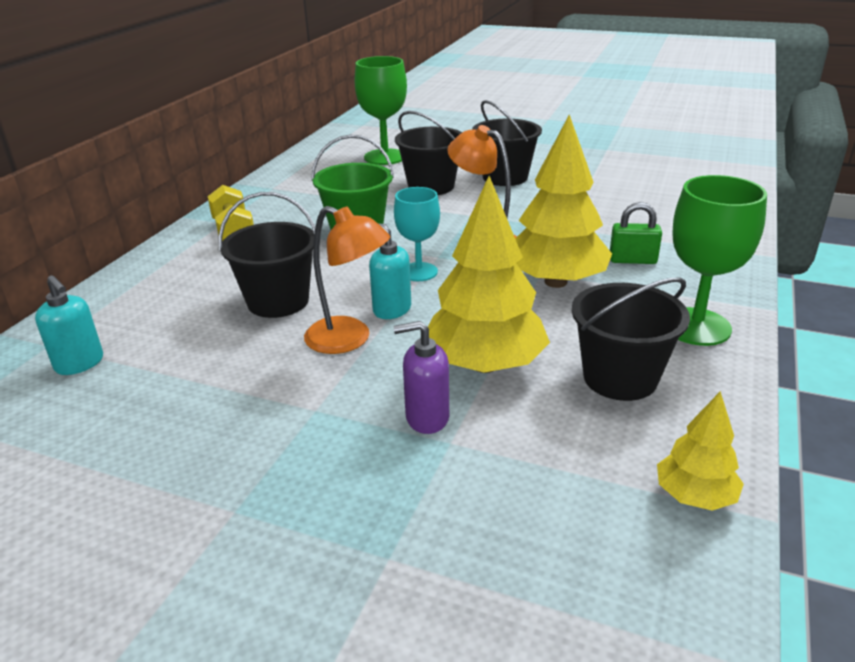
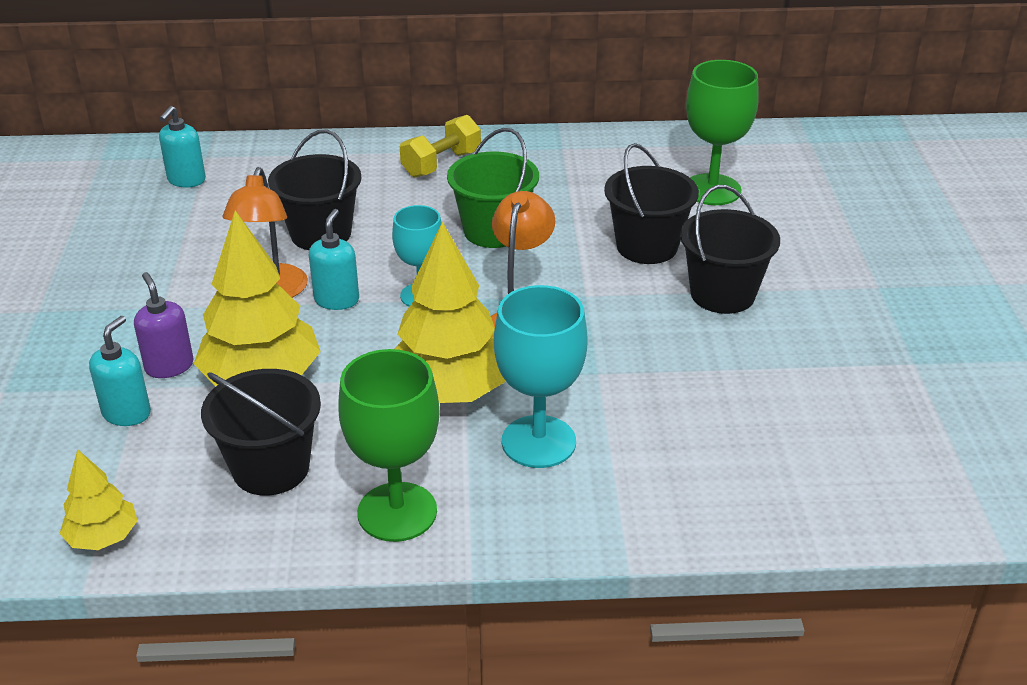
camera: 65 degrees right, 5 degrees up
(491, 456) = (127, 413): none -> turquoise soap dispenser
(632, 260) = (538, 442): green padlock -> turquoise goblet

